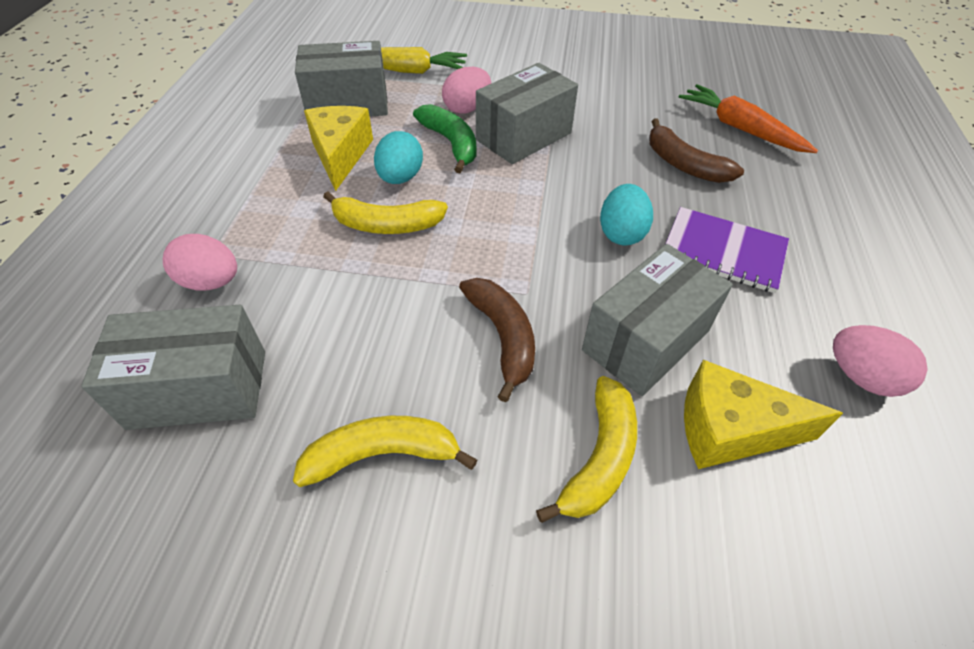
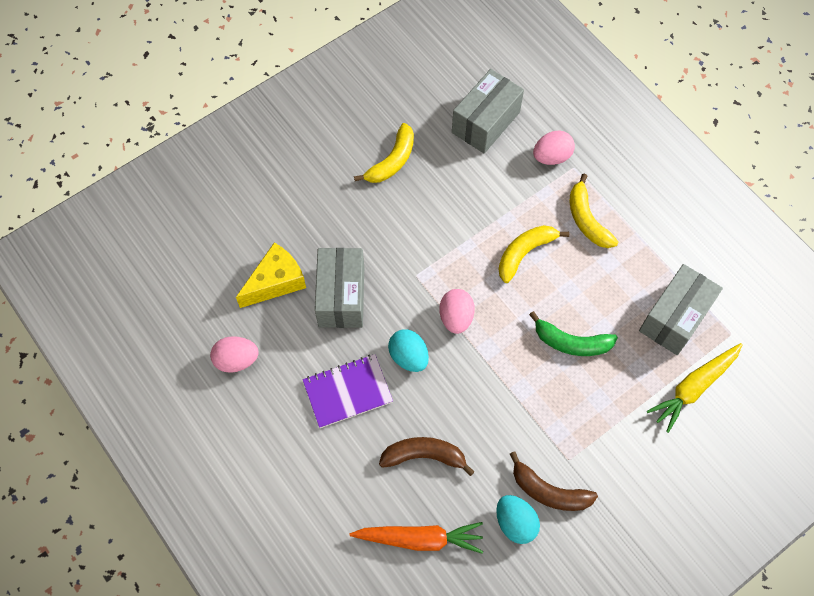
camera: 135 degrees right, 15 degrees up
(340, 155) = (614, 274): yellow cheese -> none
(400, 178) = (561, 289): turquoise egg -> turquoise egg (515, 523)
(467, 108) = (604, 385): pink egg -> pink egg (456, 317)
(503, 337) = (401, 243): brown banana -> brown banana (548, 491)
(523, 136) = (540, 391): grey box -> none
(599, 458) = (316, 226): yellow banana -> yellow banana (587, 219)

